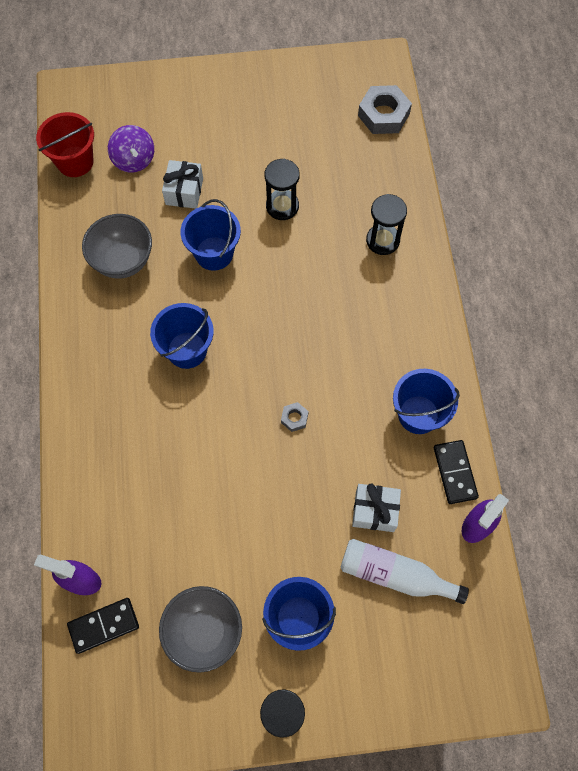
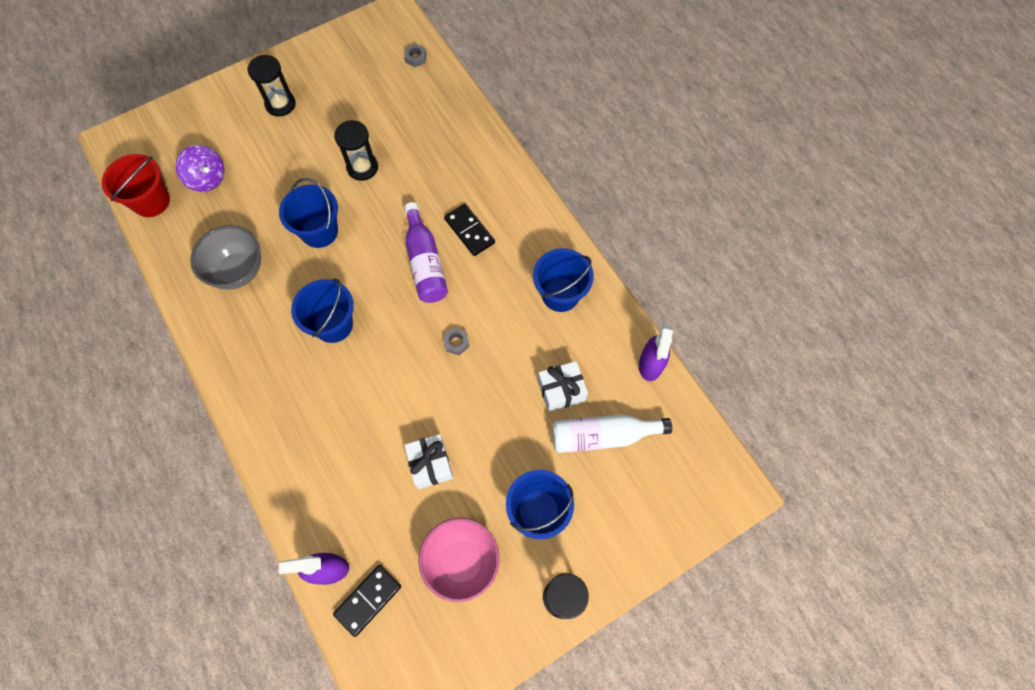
camera: 25 degrees left, 0 degrees up
(184, 191) = (267, 188): white gift -> white gift (430, 464)
(204, 632) = (462, 561): grey bowl -> pink bowl
(300, 326) = (425, 263): none -> purple bottle
(382, 240) = (463, 162): black hourglass -> black hourglass (280, 104)
(383, 114) = (416, 58): grey nut -> grey nut, size x0.48
(455, 472) = (613, 329): black domino -> black domino (469, 231)

